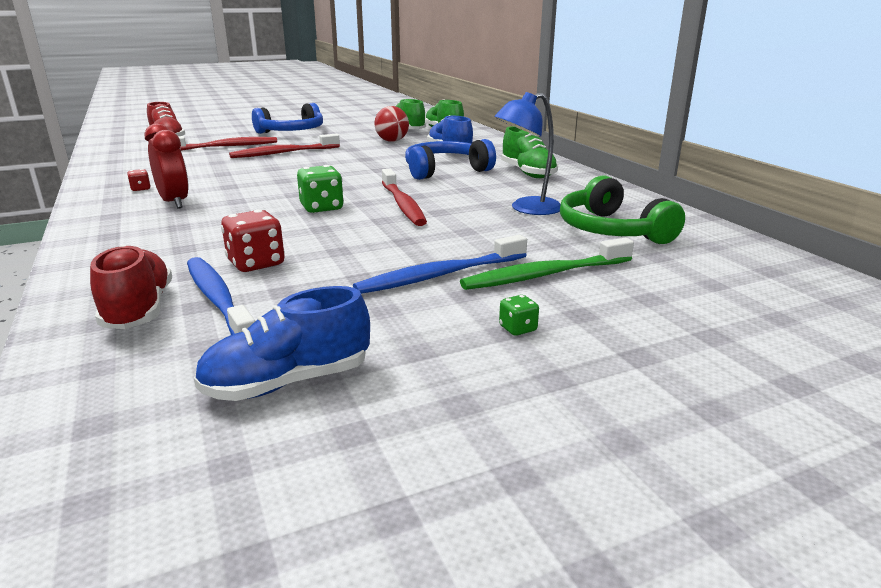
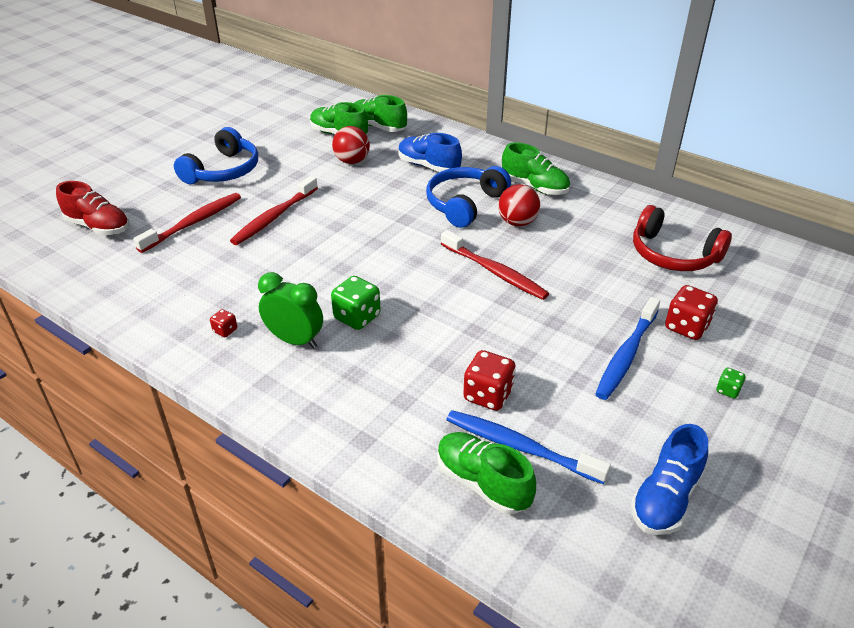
camera: 30 degrees left, 15 degrees up
(139, 310) = (482, 483): red shoe -> green shoe
(174, 202) = (295, 340): red clock -> green clock
(322, 208) = (437, 300): green dice -> green dice (357, 317)
(475, 186) = (517, 222): none -> red ball
(527, 209) = (591, 245): blue lamp -> none
(545, 275) = (686, 327): green toothbrush -> red dice
(611, 230) = (673, 254): green headphones -> red headphones

